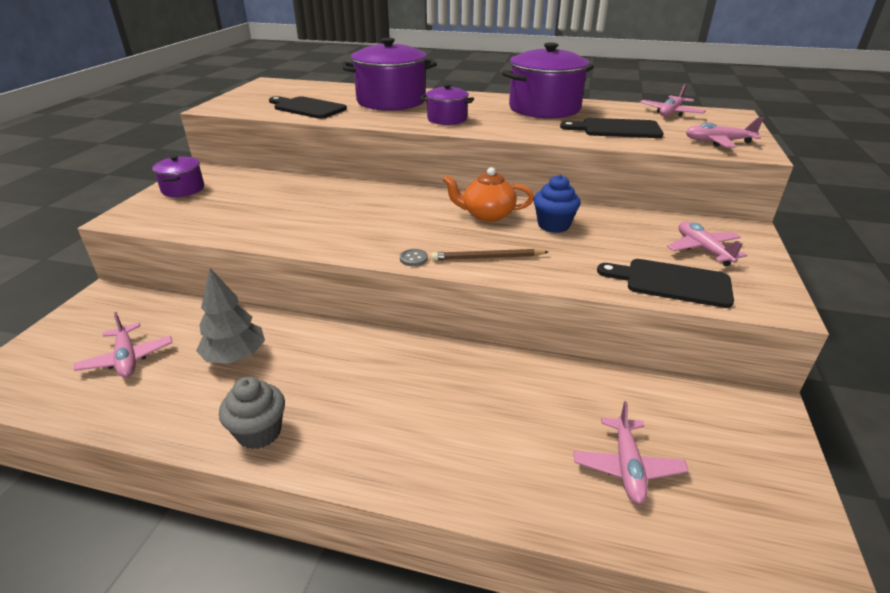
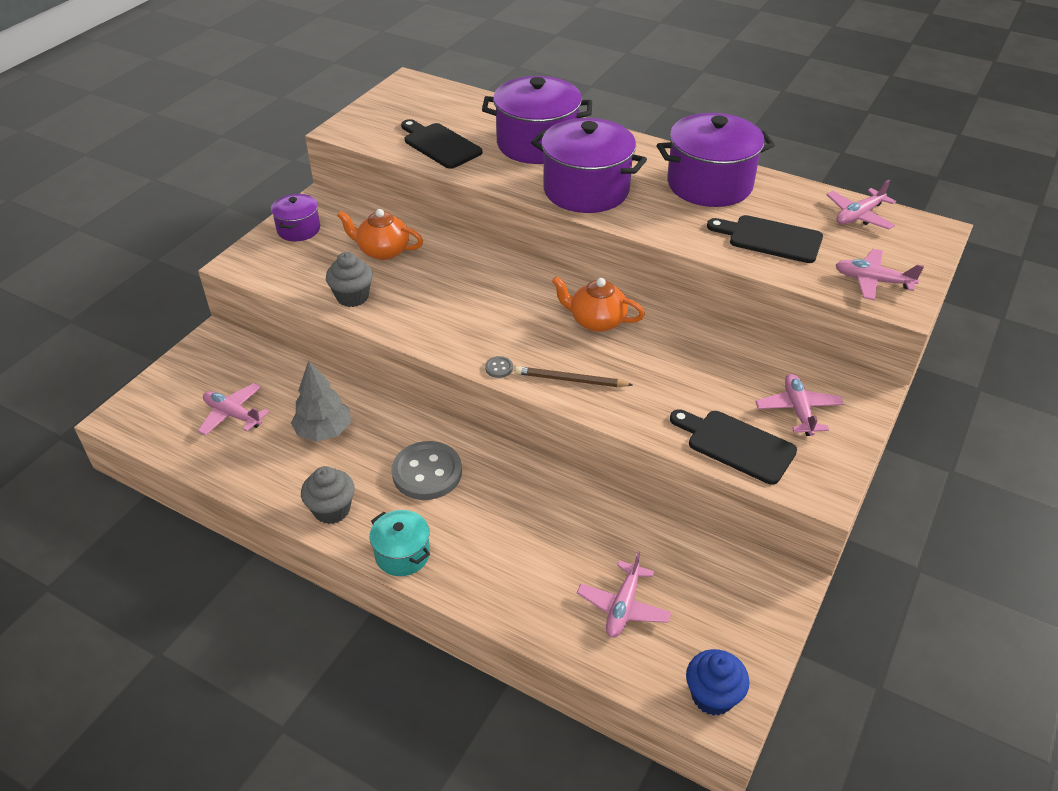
camera: 15 degrees right, 10 degrees up
(127, 358) = (233, 415): pink plane -> pink plane turned 135 degrees clockwise
(247, 227) = (352, 297): none -> grey cupcake
(269, 194) = (383, 251): none -> orange teapot
(356, 464) = (402, 554): none -> turquoise pot
(359, 375) = (427, 472): none -> grey button
(447, 119) = (586, 190): purple pot -> purple pot, size x1.90
(553, 225) = (659, 348): blue cupcake -> blue cupcake (712, 696)

